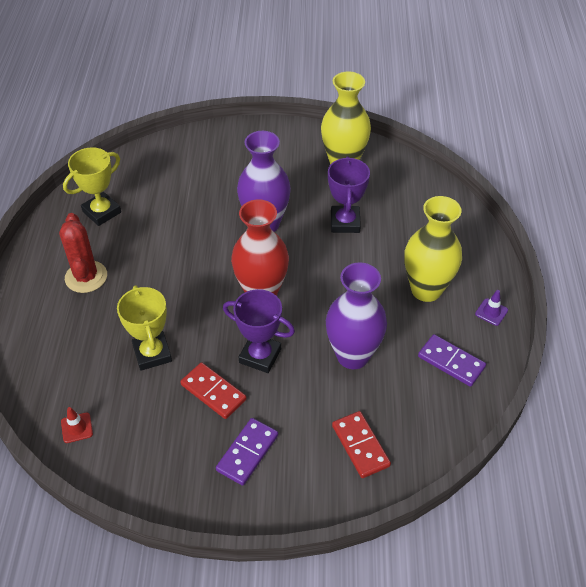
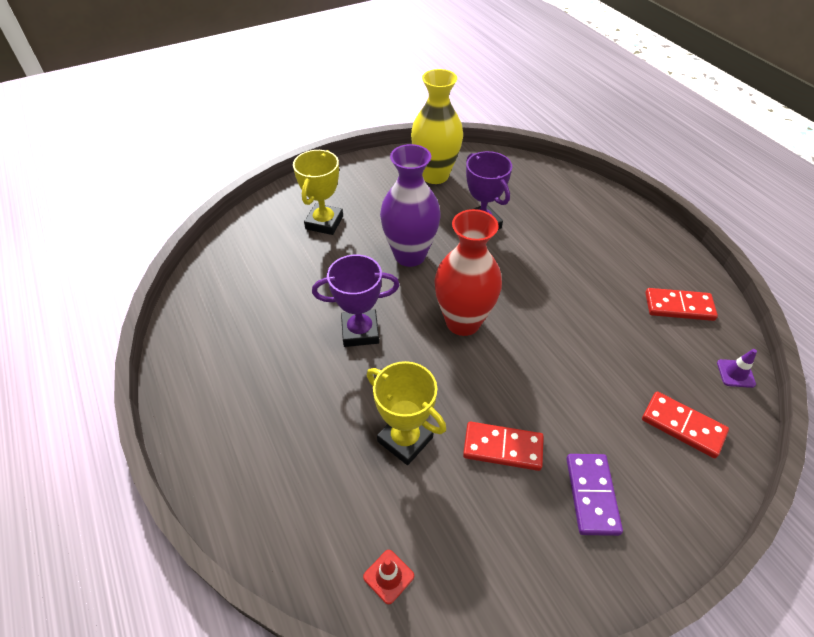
camera: 30 degrees left, 0 degrees up
(86, 277) = (263, 390): red cactus -> none
(102, 212) = (228, 313): yellow trophy -> yellow trophy (324, 222)
(260, 356) = (515, 385): purple trophy -> purple trophy (360, 331)
(352, 356) = (596, 342): purple vase -> none
(426, 290) = (600, 253): yellow vase -> none
(451, 362) = (679, 306): purple domino -> red domino
(491, 312) = (667, 249): purple traffic cone -> purple traffic cone (735, 373)

